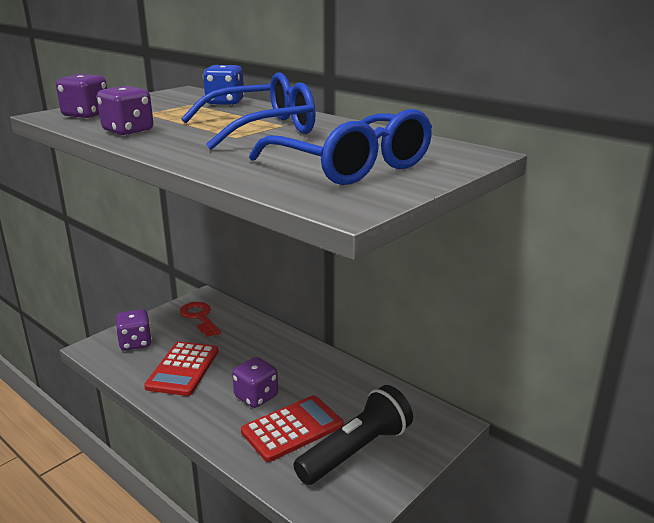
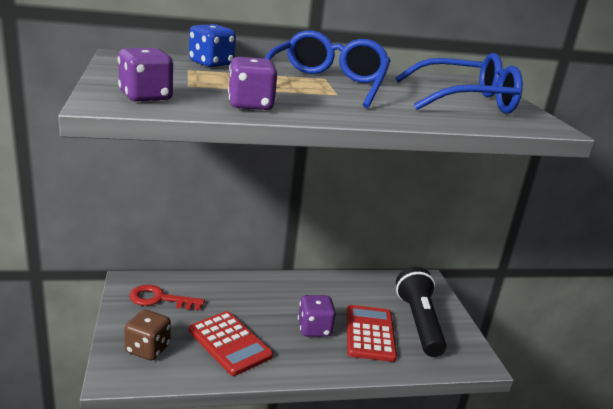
camera: 55 degrees left, 0 degrees up
(135, 343) = (148, 349): purple dice -> brown dice

